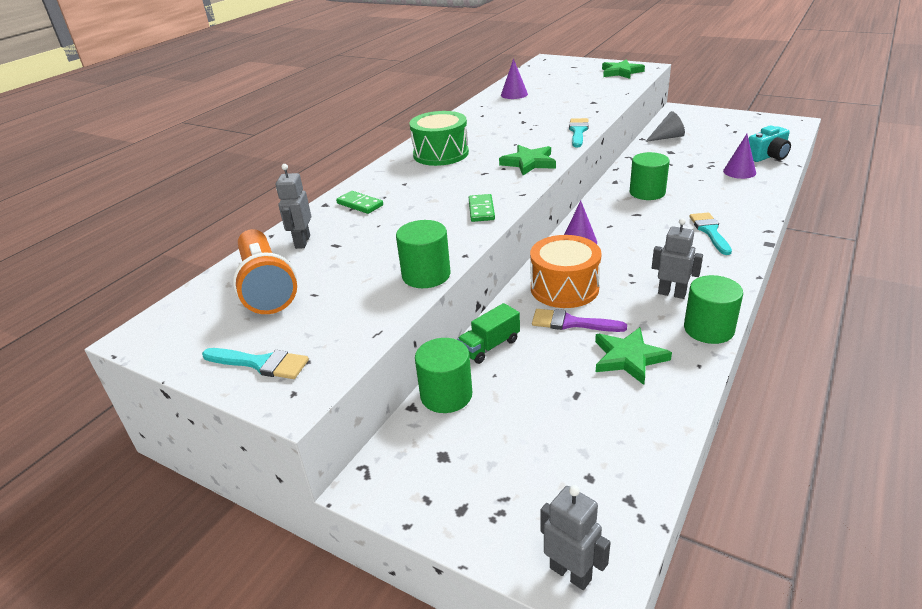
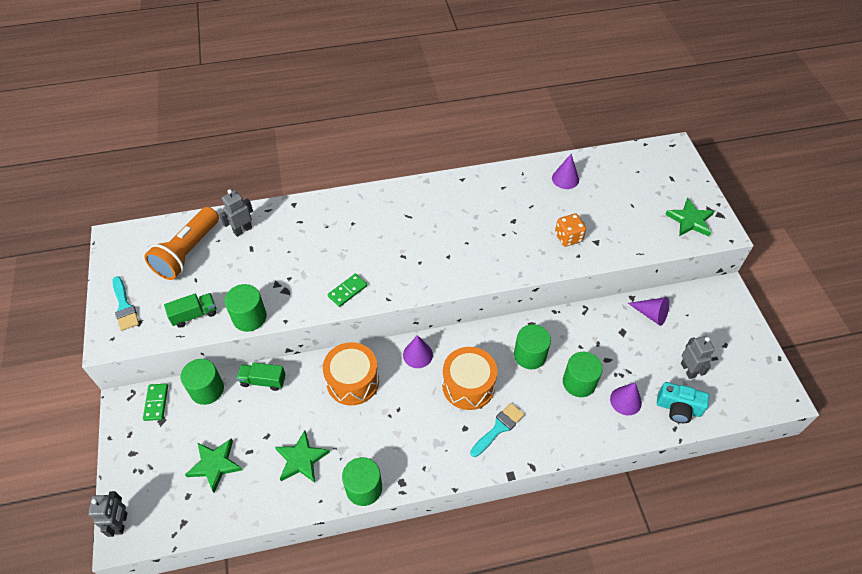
camera: 45 degrees right, 20 degrees up
(360, 204) = (307, 222): green domino -> green domino (156, 403)
(363, 311) = (194, 315): none -> green truck
(441, 154) = (413, 210): green drum -> none
(529, 163) = (440, 272): green star -> green star (215, 465)
(571, 323) = (316, 408): purple brush -> none
(573, 109) = (568, 237): none -> orange dice
(578, 131) = (523, 268): turquoise brush -> none
(645, 229) = (468, 385): none -> orange drum
(667, 137) = (651, 314): grey cone -> purple cone
(672, 293) = (391, 446): grey robot -> grey robot (688, 370)
(700, 183) = (579, 382): none -> green cylinder

